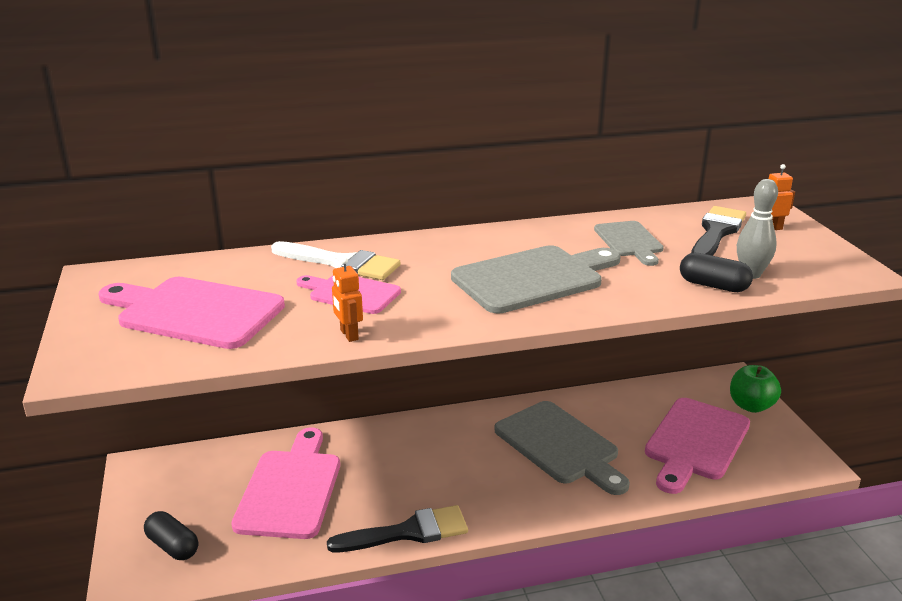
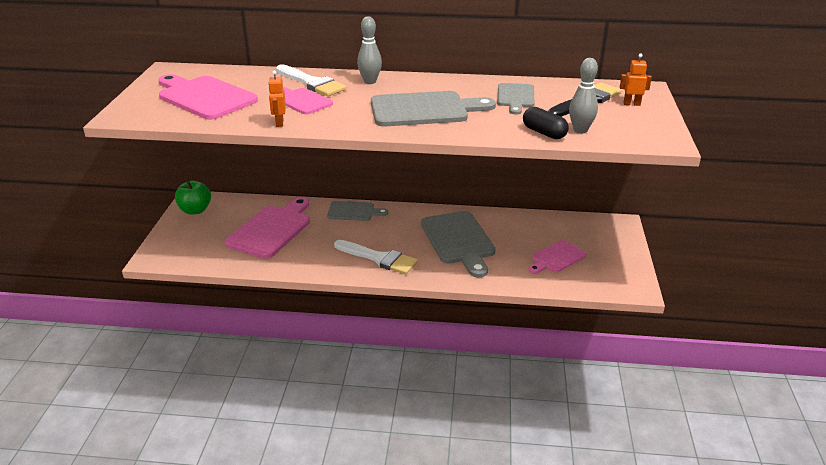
camera: 20 degrees right, 5 degrees up
(173, 546) = (187, 245): black capsule -> none
(392, 434) = (353, 211): none -> grey cutting board
(407, 532) = (325, 268): black brush -> none
(421, 248) = (370, 82): none -> grey bowling pin
(474, 498) = (379, 258): none -> white brush
(695, 442) = (556, 258): pink cutting board -> pink cutting board, size x0.58
(751, 406) = (619, 244): green apple -> green apple (195, 210)

